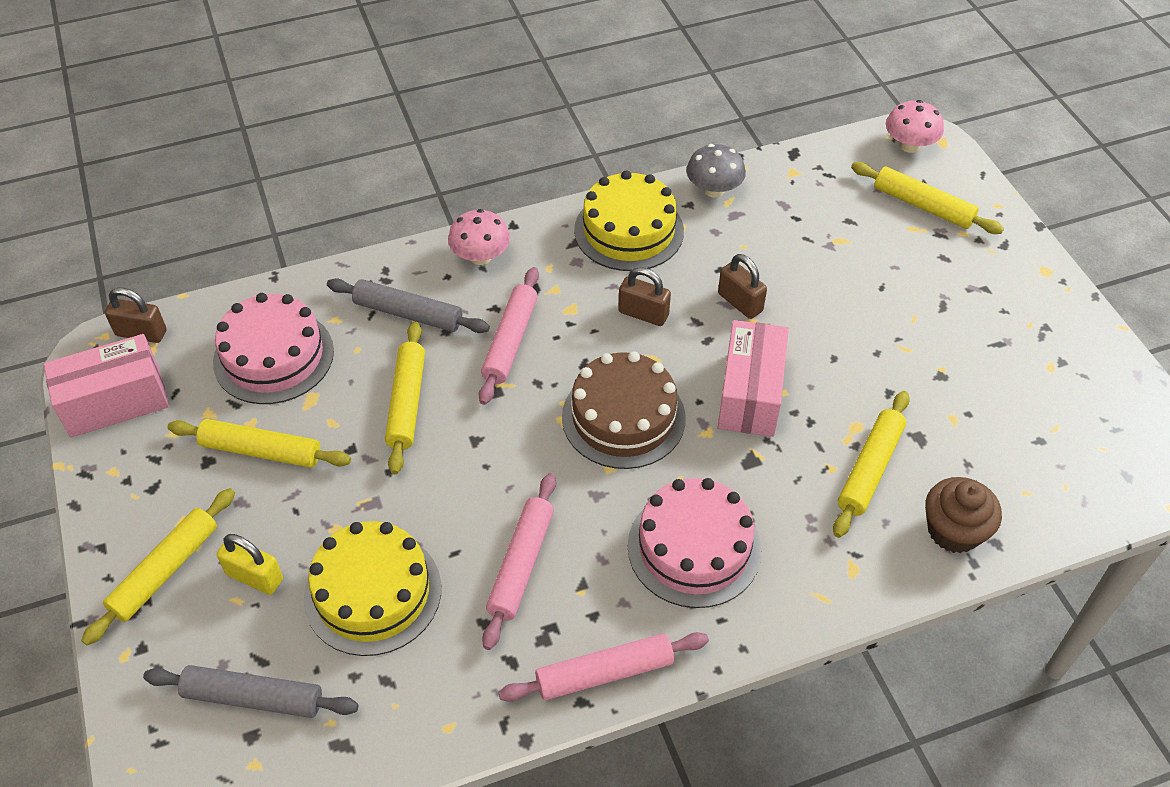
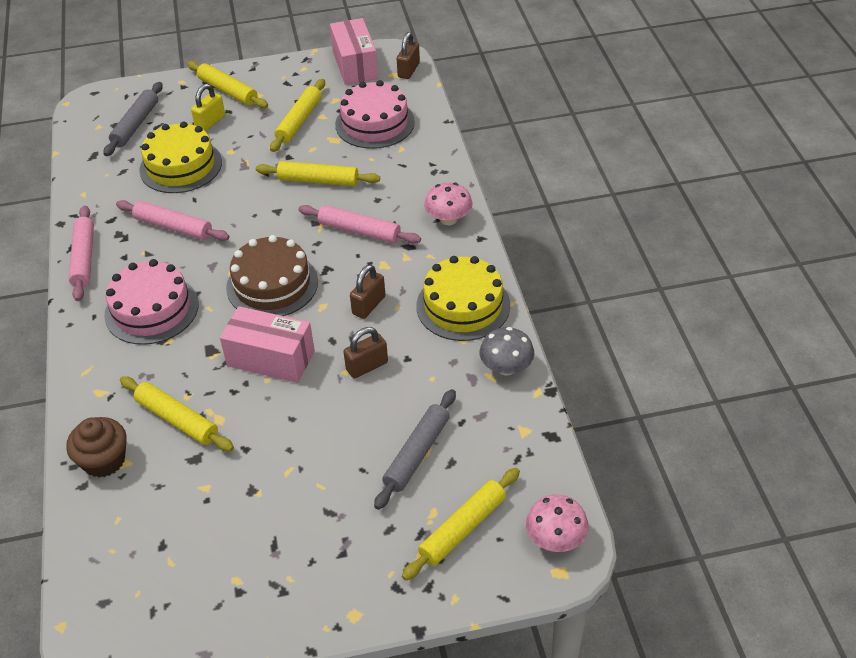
camera: 100 degrees right, 5 degrees down
(408, 314) = (398, 182): grey rolling pin -> grey rolling pin (417, 454)

